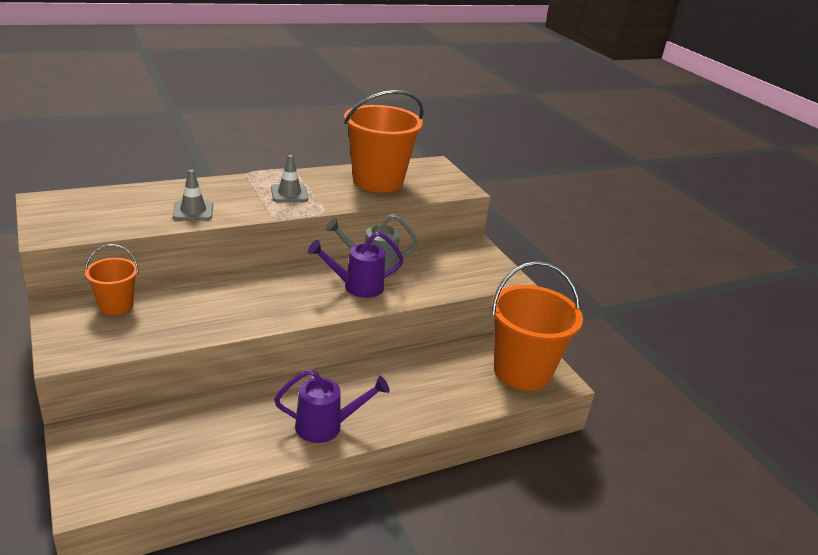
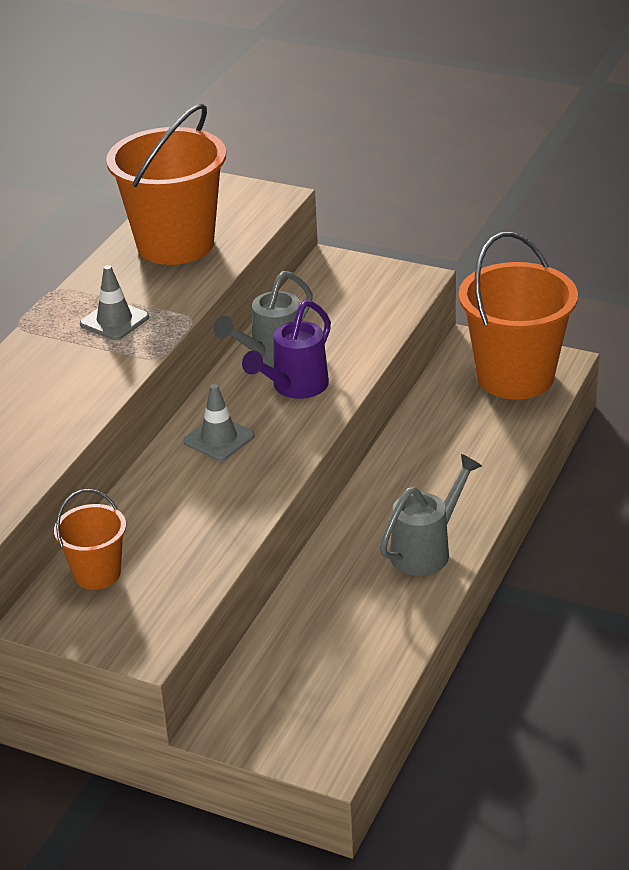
camera: 35 degrees left, 5 degrees up
(193, 211) = (57, 408): grey traffic cone -> grey traffic cone (219, 439)
(326, 426) = (426, 550): purple watering can -> grey watering can

